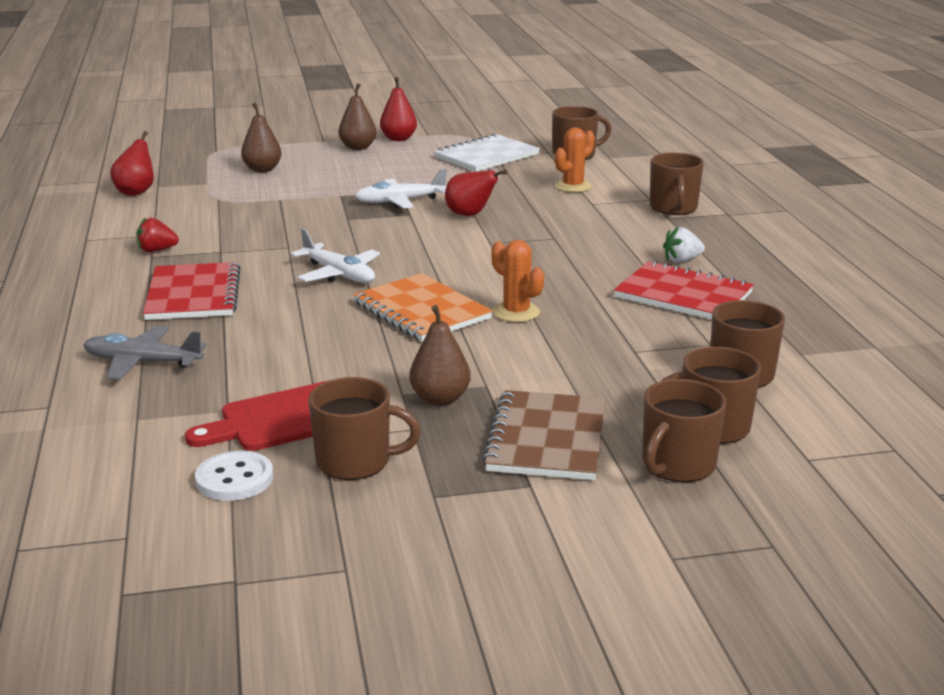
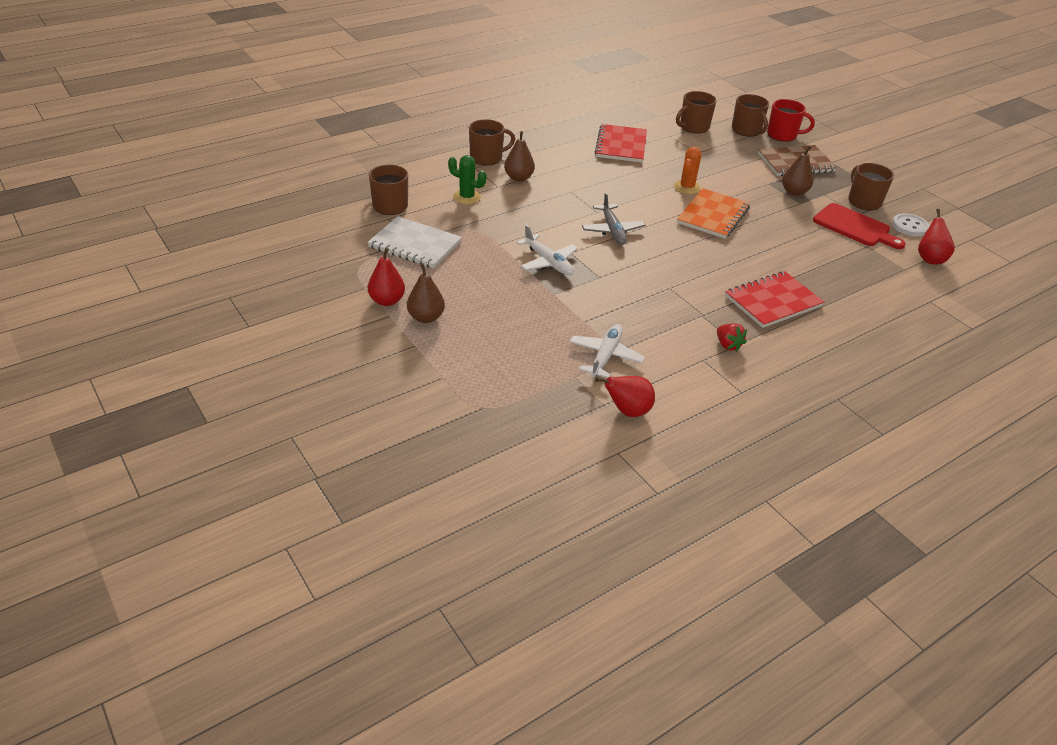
camera: 115 degrees left, 15 degrees up
(143, 362) = (861, 288): grey plane -> grey plane (612, 230)
(262, 169) = (520, 355): brown pear -> brown pear (518, 178)
(338, 274) = (693, 255): white plane -> white plane (605, 356)
(470, 215) = (554, 227): red pear -> red pear (930, 259)
(573, 186) = (467, 197): orange cactus -> green cactus
(677, 465) = (783, 135): brown mug -> red mug
(681, 260) = (573, 149): white strawberry -> none

